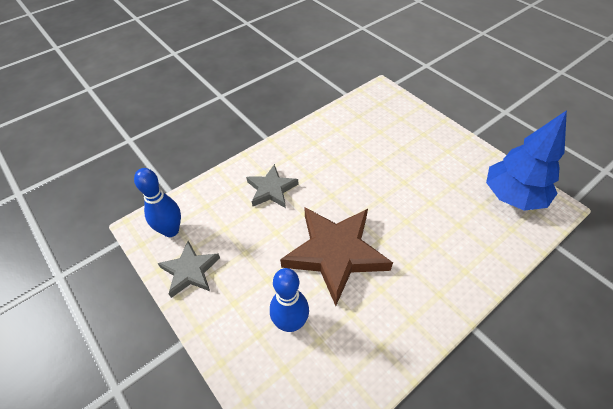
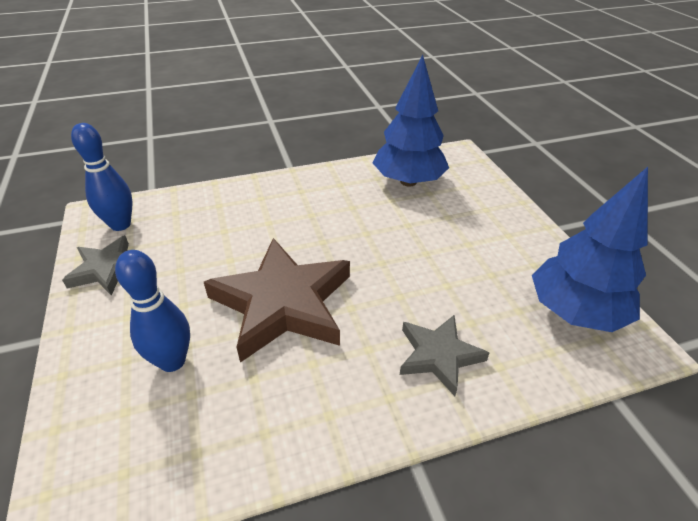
camera: 20 degrees right, 10 degrees down
(271, 189) = (257, 216): grey star -> grey star (439, 355)
(360, 125) = (408, 181): none -> blue tree

